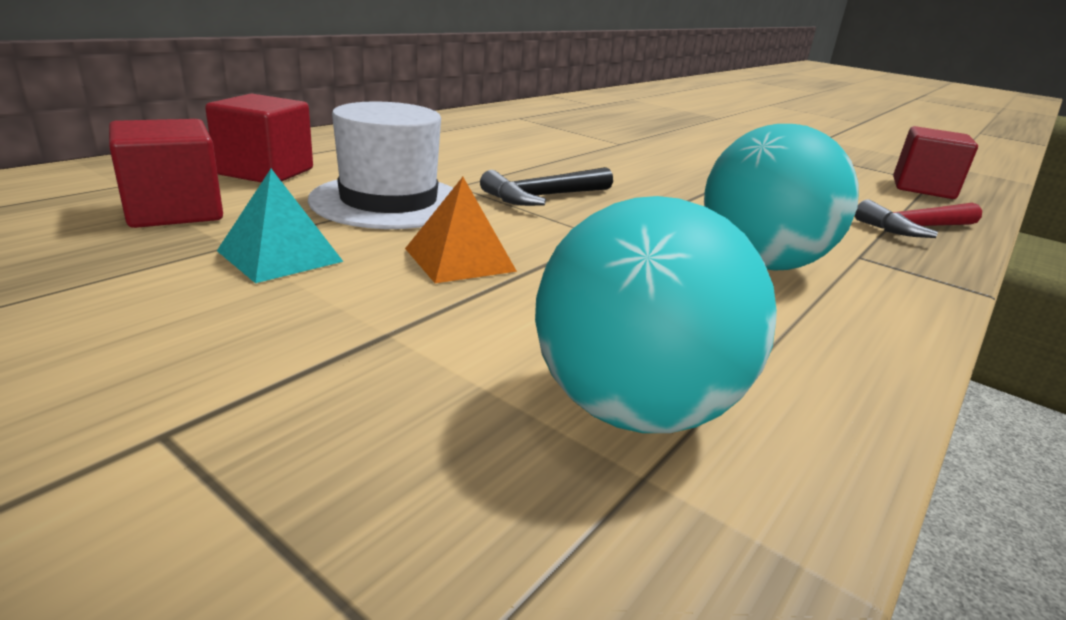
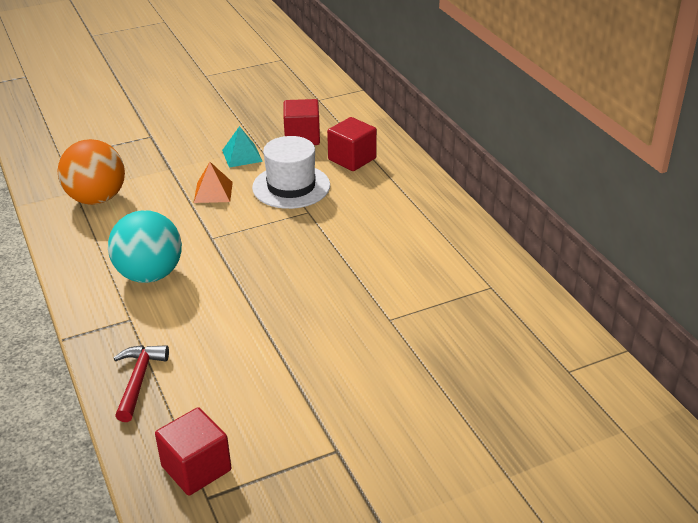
camera: 120 degrees right, 10 degrees up
(543, 197) = (276, 236): black hammer -> none
(633, 409) = (97, 199): turquoise ball -> orange ball

